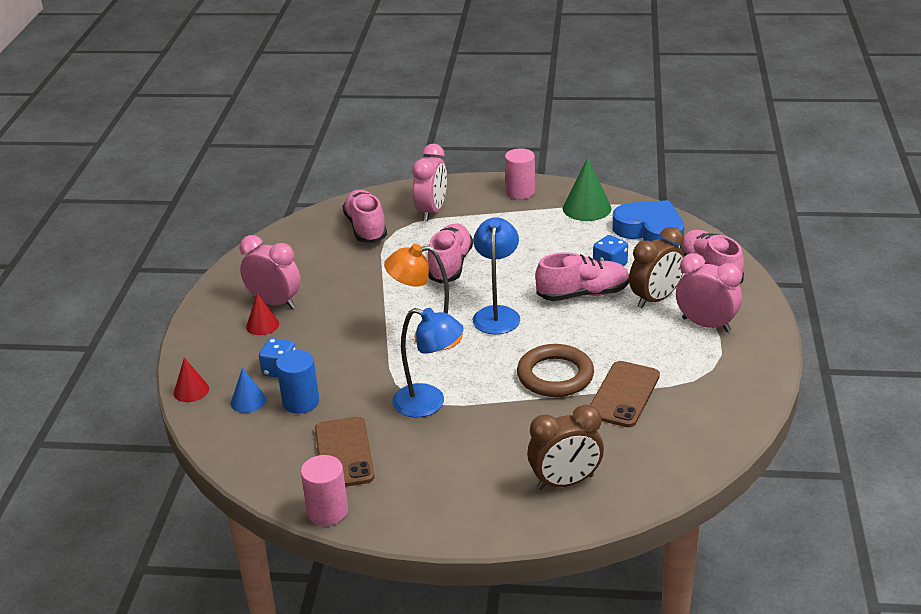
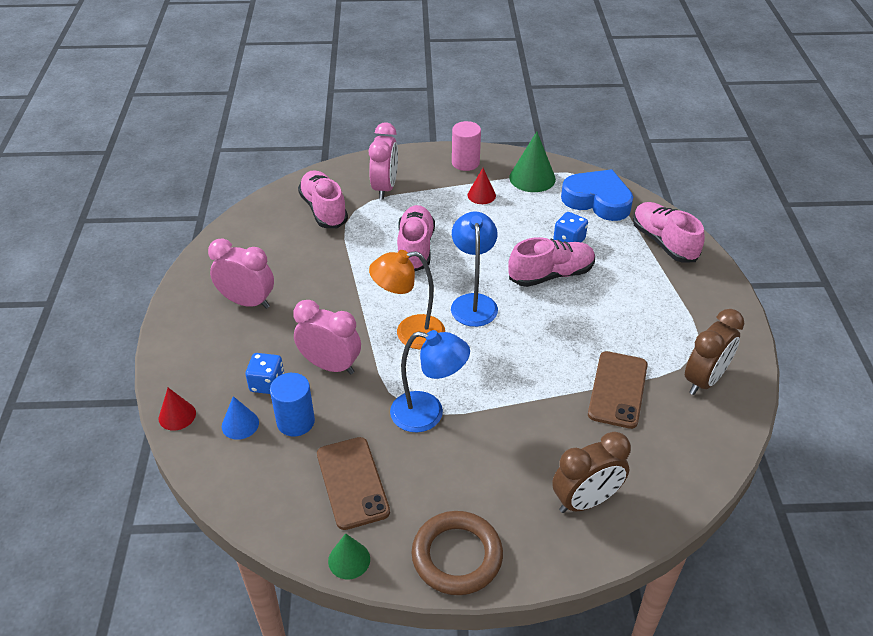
camera: 10 degrees left, 10 degrees up
(262, 325) = (239, 329): red cone -> red cone (481, 195)
(327, 511) = (349, 560): pink cylinder -> green cone
(555, 376) = (546, 372): brown ring -> brown ring (457, 556)
(655, 299) = (621, 276): brown clock -> brown clock (704, 380)
(706, 325) = (675, 303): pink clock -> pink clock (330, 365)

